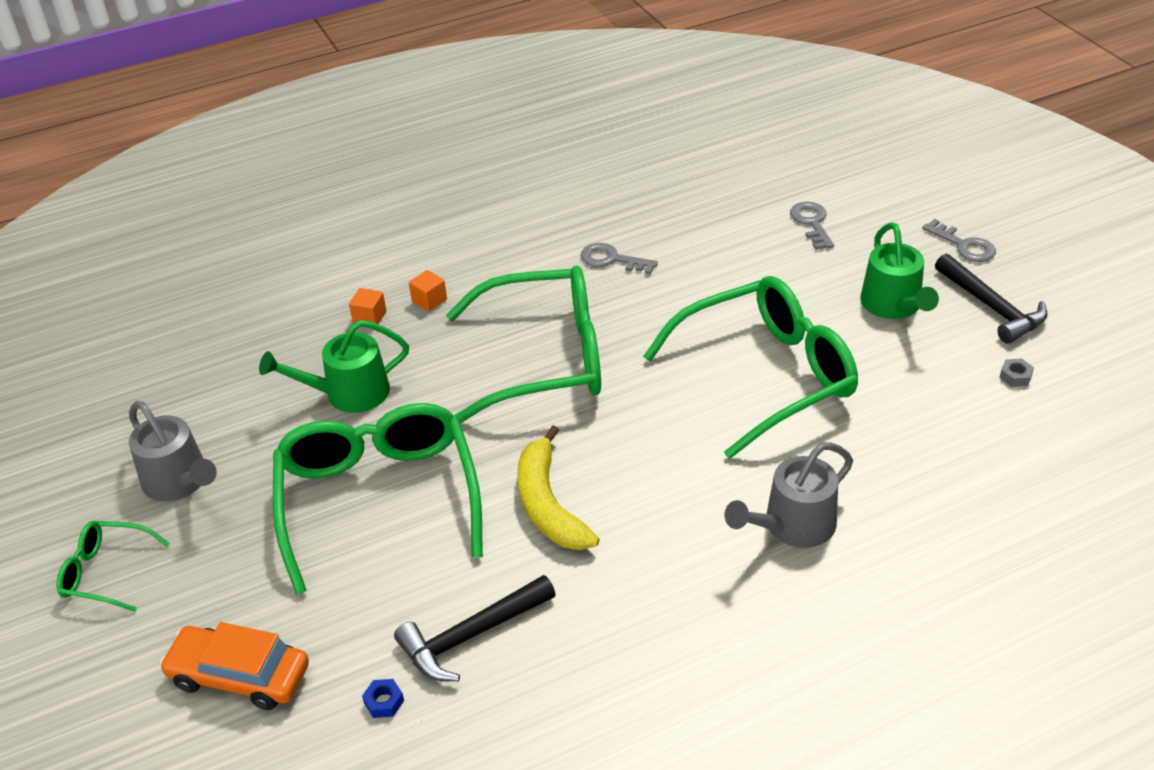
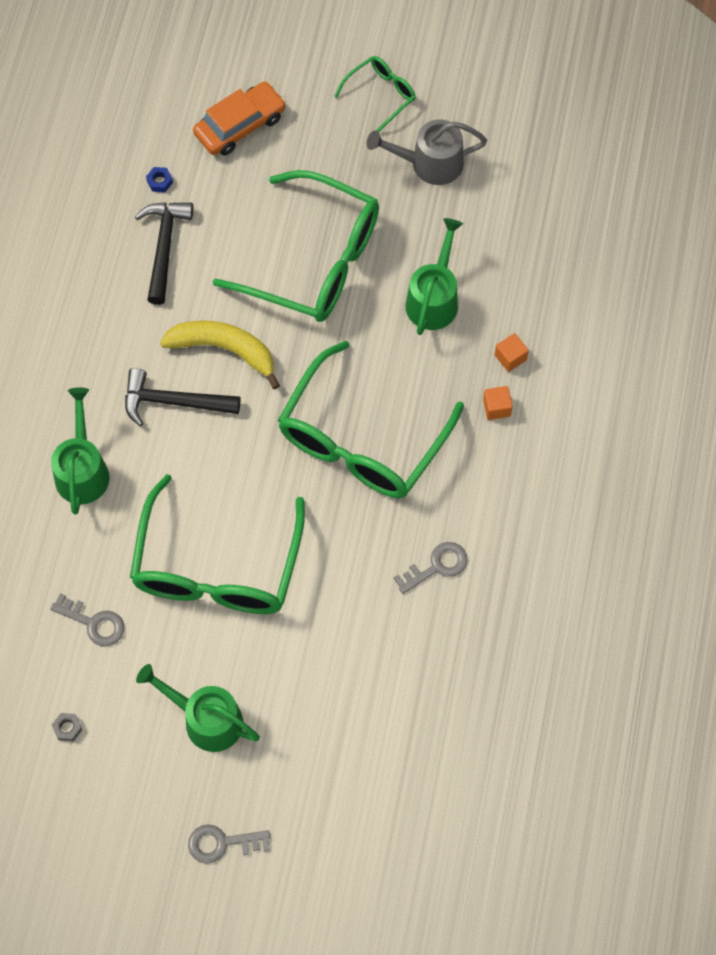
camera: 125 degrees right, 25 degrees up
(792, 526) = (82, 470): grey watering can -> green watering can
(812, 223) = (352, 754): grey key -> grey key (94, 623)
(991, 307) = (142, 787): black hammer -> black hammer (174, 402)

